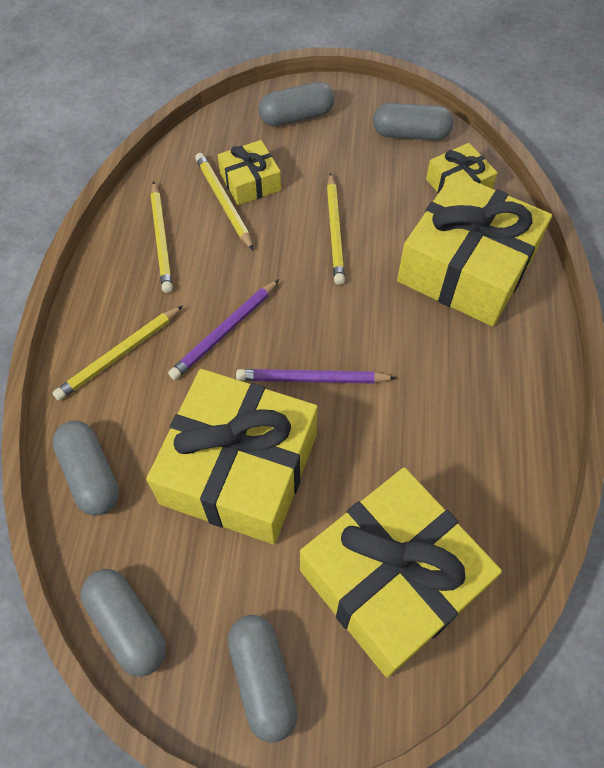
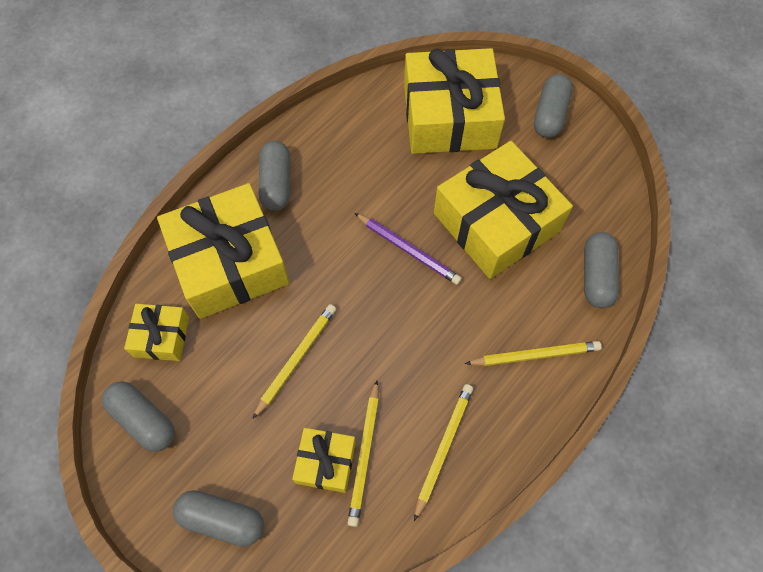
camera: 145 degrees left, 5 degrees up
(128, 625) = (611, 178): grey capsule -> grey capsule (276, 183)
(225, 331) = (444, 324): purple pencil -> none

